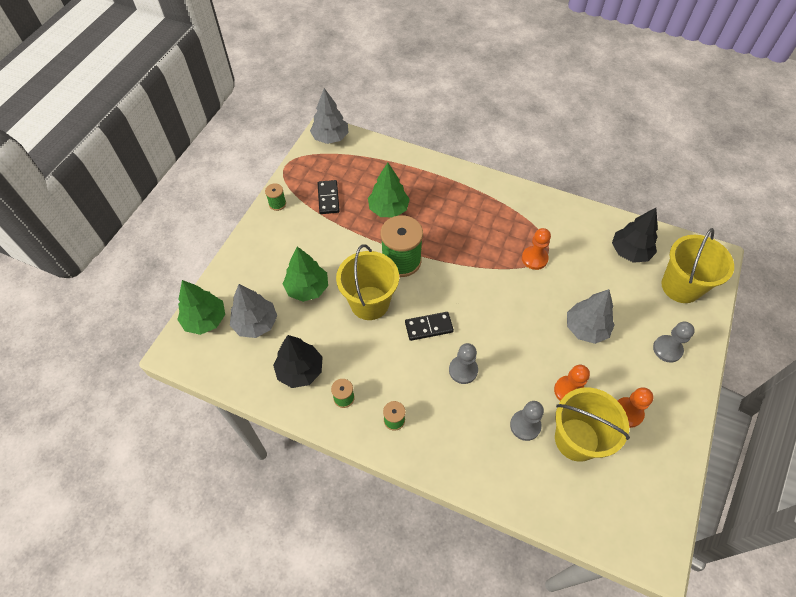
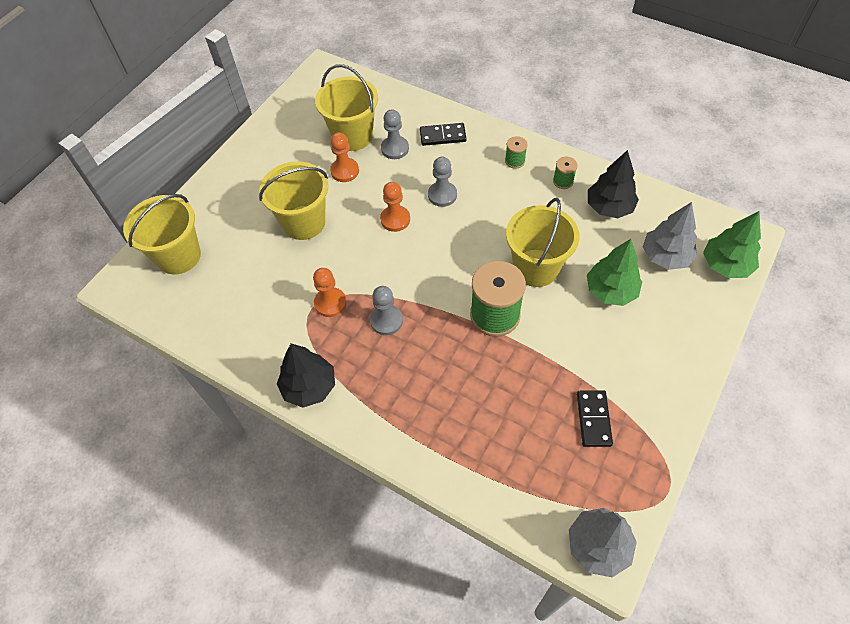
camera: 170 degrees left, 0 degrees up
(277, 204) = (668, 417): green spool -> none
(388, 209) = (506, 392): green tree -> none
(429, 327) = (471, 237): black domino -> black domino (442, 136)
(586, 328) = (304, 222): grey tree -> yellow bucket
(627, 413) = (298, 151): orange pawn -> orange pawn (395, 219)
(630, 252) = (212, 301): black tree -> black tree (309, 387)
(667, 349) = (231, 197): grey pawn -> grey pawn (386, 321)

